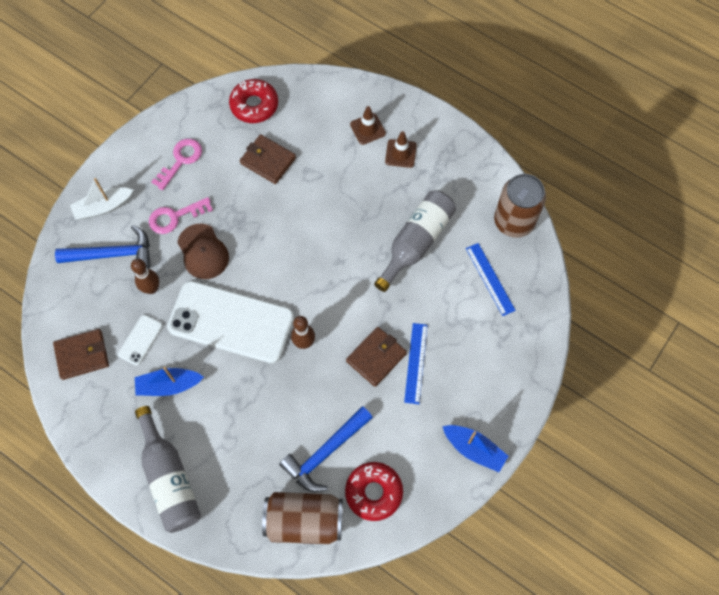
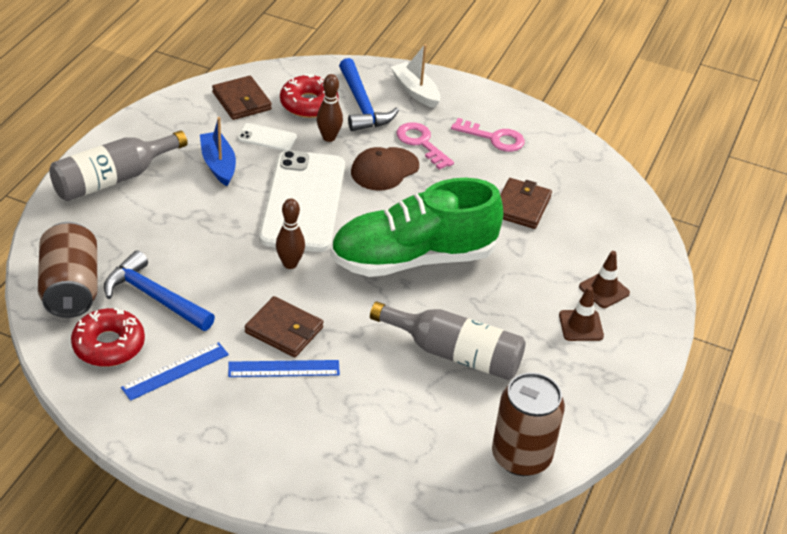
camera: 75 degrees right, 25 degrees down
(254, 105) = (592, 186): red donut -> red donut (309, 104)
(313, 251) = (413, 259): none -> green shoe
(474, 449) = (174, 438): blue boat -> none
(490, 279) = (423, 436): blue ruler -> blue ruler (175, 371)

